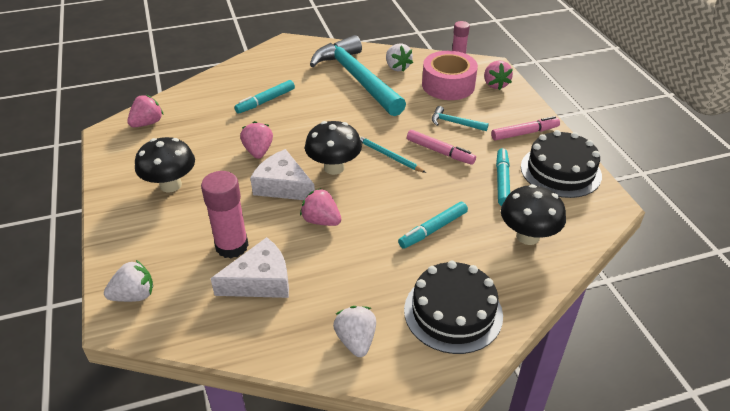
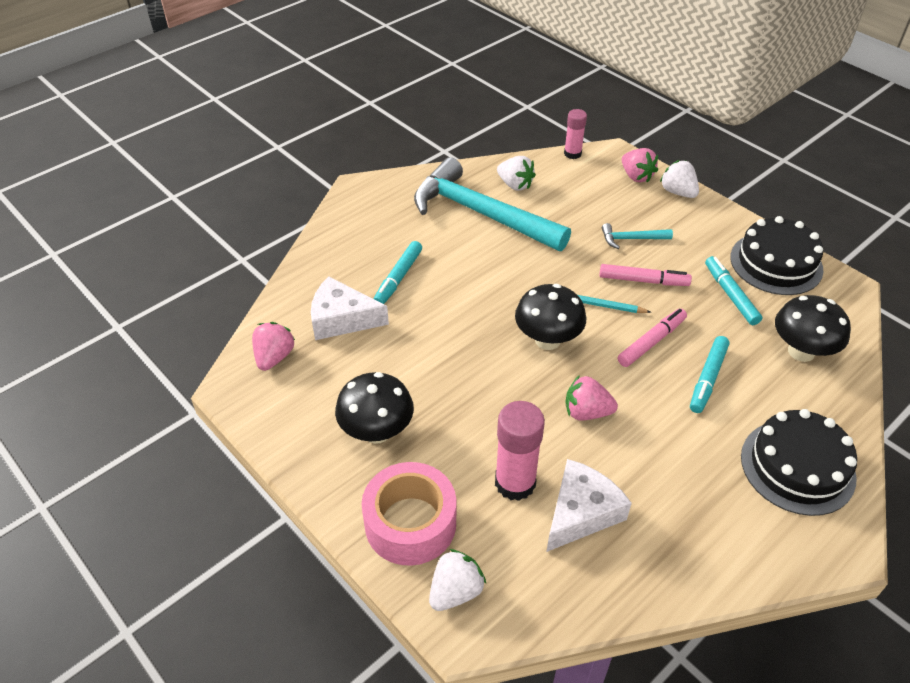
camera: 25 degrees left, 5 degrees up
(258, 151) = (445, 349): pink strawberry -> none
(283, 186) = (510, 384): white cheese -> white cheese (342, 319)
(356, 340) = (732, 539): white strawberry -> white strawberry (678, 192)
(448, 85) = (588, 192): pink tape -> pink tape (410, 523)
(524, 133) = (710, 229): pink marker -> pink marker (651, 342)

